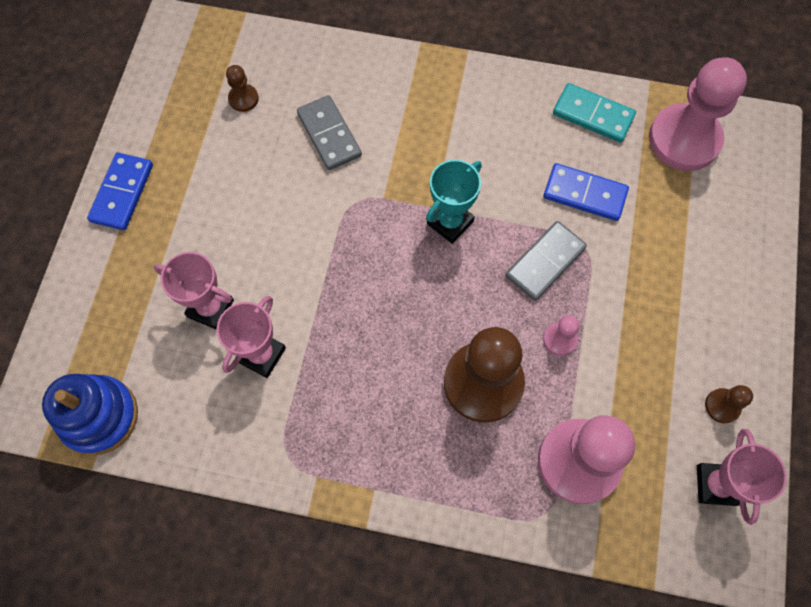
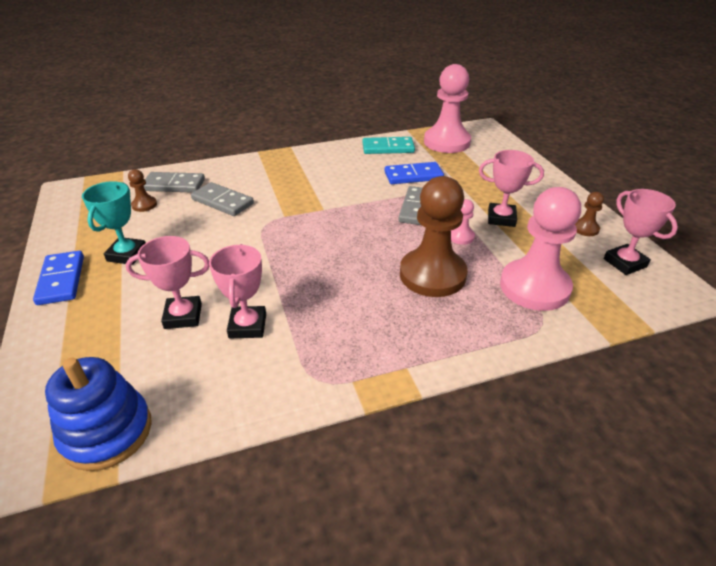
camera: 30 degrees left, 30 degrees down
(290, 73) = (174, 185): none -> grey domino
(450, 222) = (340, 212): turquoise trophy -> turquoise trophy (127, 254)
(633, 333) = (501, 218): none -> pink trophy

